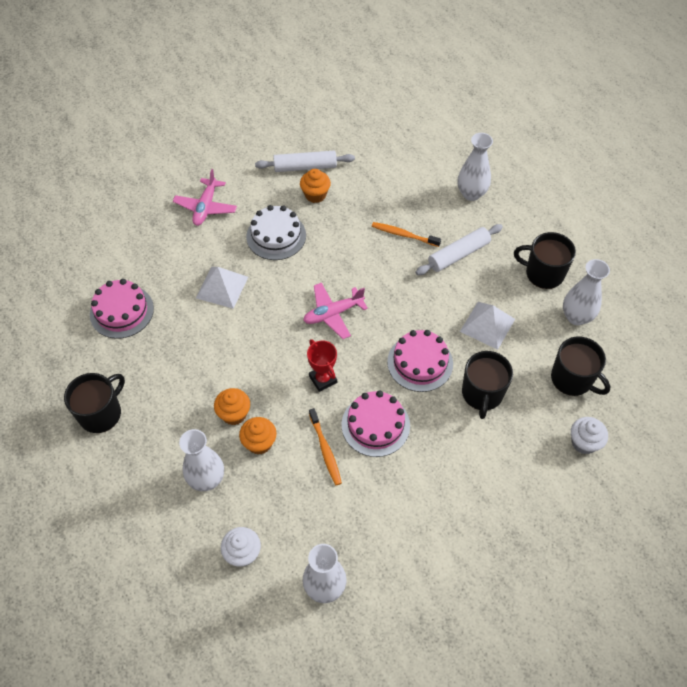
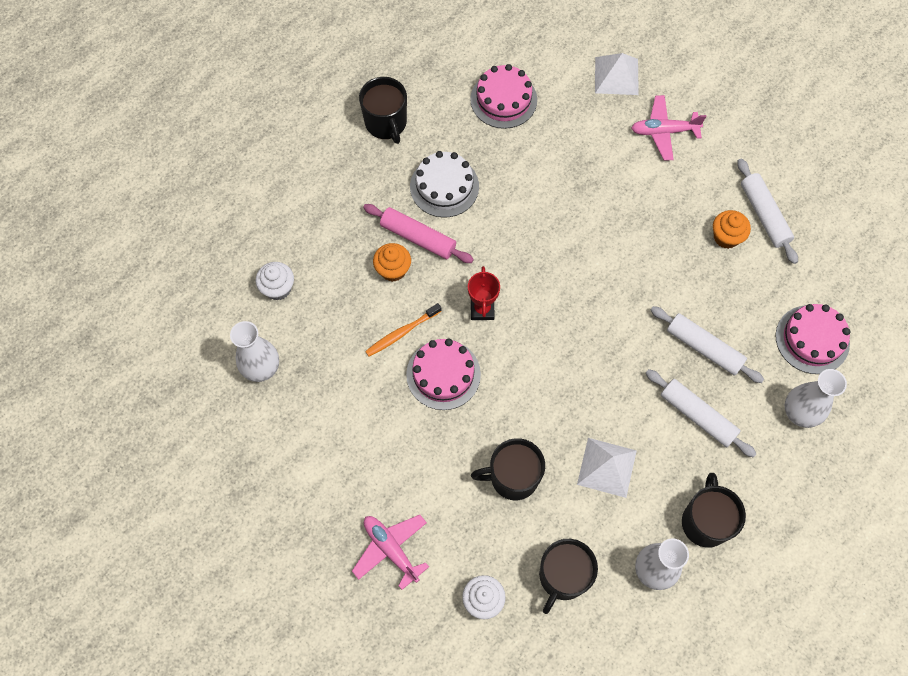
camera: 75 degrees right, 10 degrees up
(101, 413) = (386, 123): black mug -> black mug turned 45 degrees clockwise
(207, 479) = (343, 235): white vase -> none
(222, 287) = (564, 180): white pyramid -> white pyramid (616, 76)
(234, 414) = (418, 237): orange cupcake -> pink rolling pin
(276, 236) = (651, 213): white cake -> white cake (444, 186)
(323, 379) = (482, 309): red trophy -> red trophy turned 45 degrees counterclockwise
(333, 313) = (567, 298): pink plane -> pink plane (391, 549)
(404, 235) = (704, 348): orange toothbrush -> white rolling pin
(420, 362) = (533, 403): pink cake -> pink cake (812, 339)

